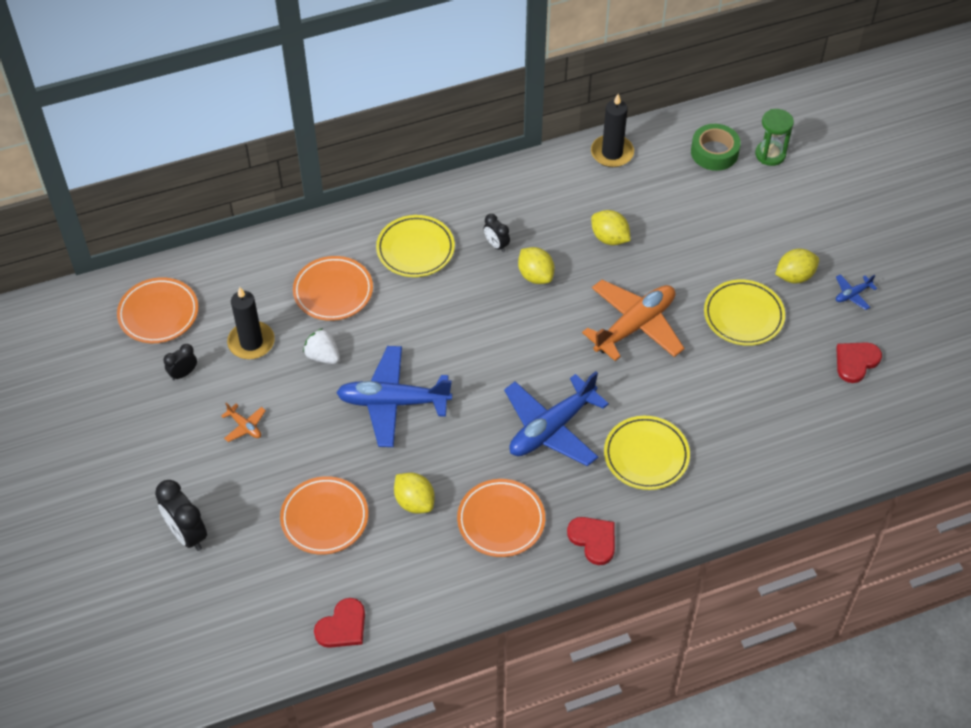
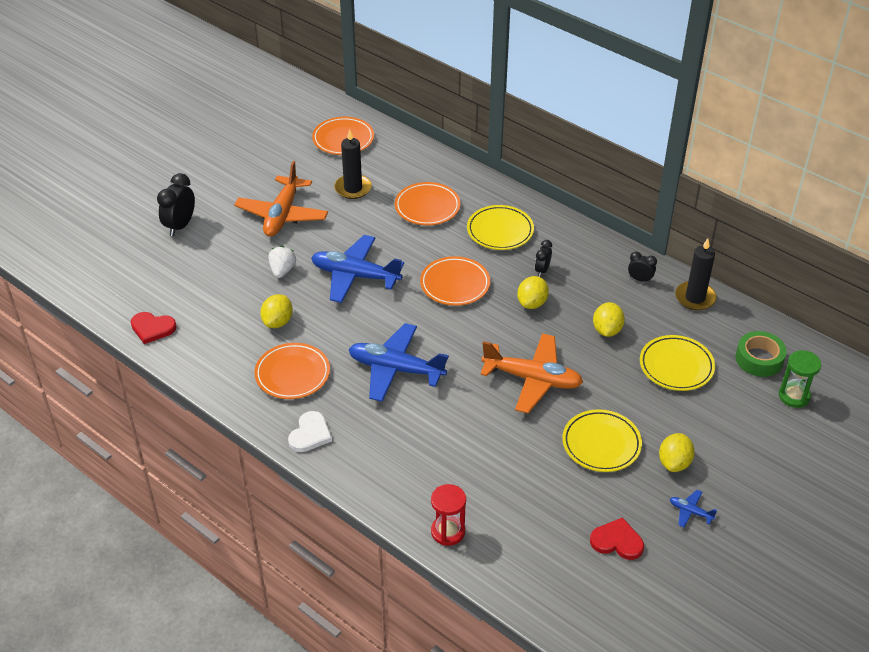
camera: 60 degrees right, 10 degrees down
(183, 373) = (304, 170): black clock -> black clock (640, 279)
(245, 426) = (282, 215): orange plane -> orange plane, size x2.37
(323, 356) = (368, 225): white strawberry -> white strawberry (282, 270)
(324, 518) = (234, 283): orange plate -> orange plate (455, 284)
(393, 402) = (355, 276): blue plane -> blue plane turned 45 degrees counterclockwise
(593, 540) = (310, 434): red heart -> white heart
(646, 455) = (411, 435): yellow plate -> yellow plate (676, 366)
(778, 481) = (448, 531): none -> red hourglass
(794, 276) = (674, 463): yellow lemon -> yellow lemon turned 75 degrees clockwise

